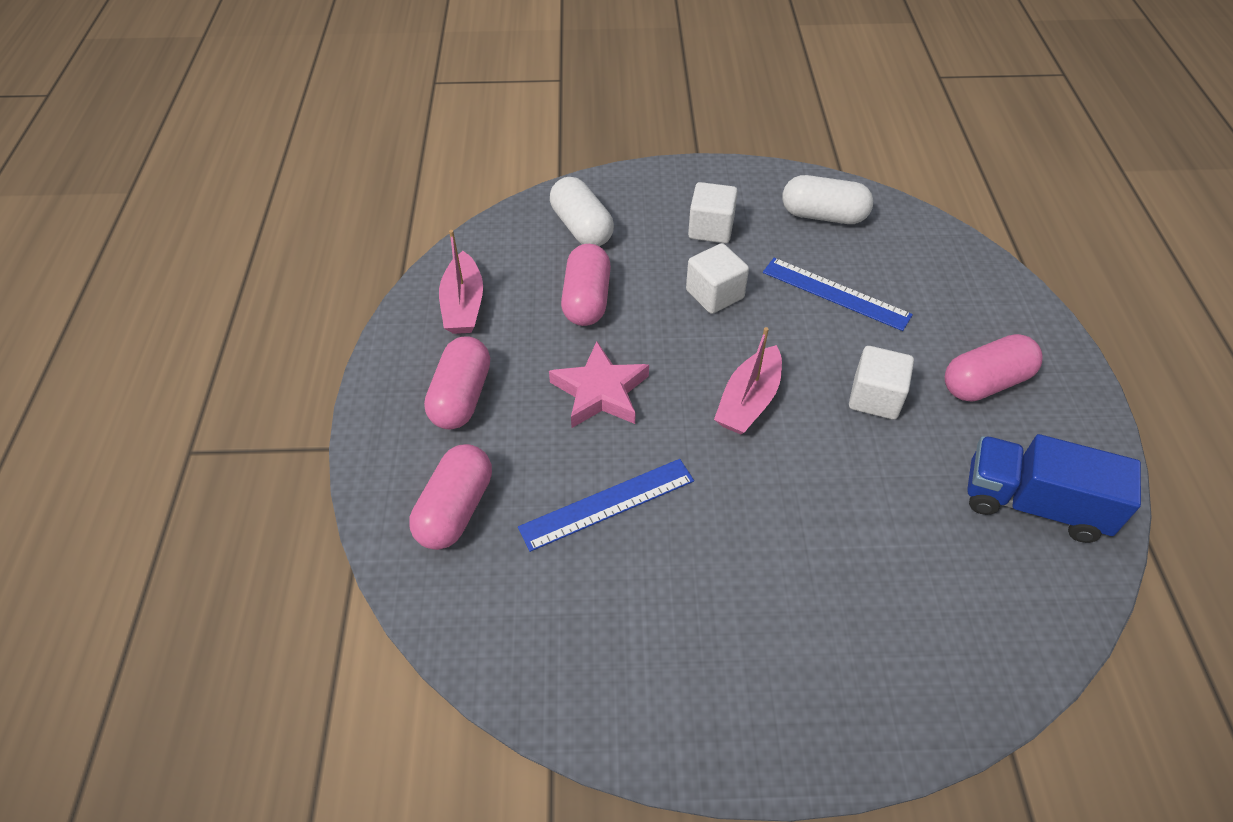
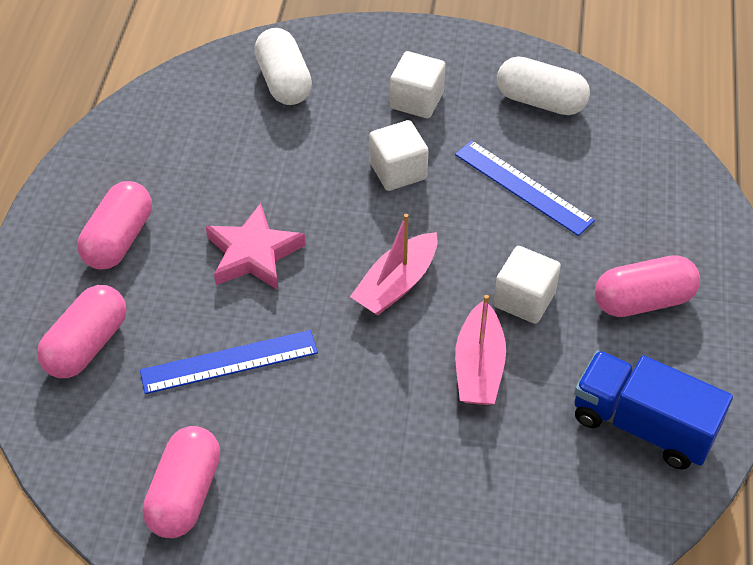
camera: 10 degrees right, 0 degrees up
(463, 305) = (144, 148): pink boat -> pink boat (479, 367)
(587, 300) = (267, 159): pink capsule -> pink capsule (185, 494)

